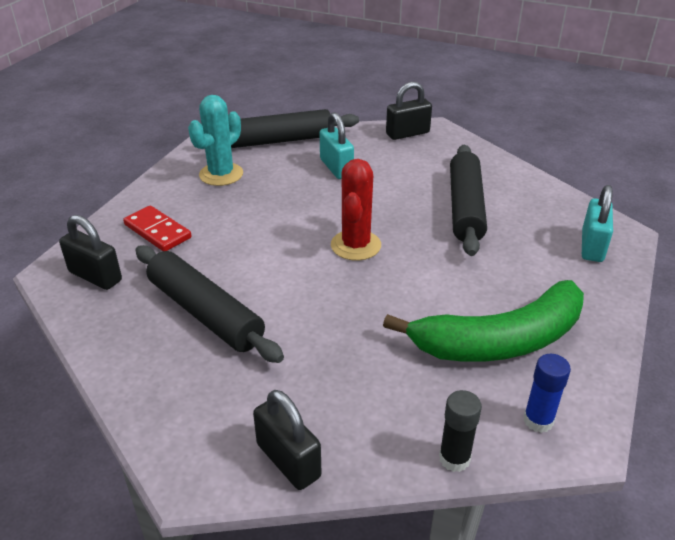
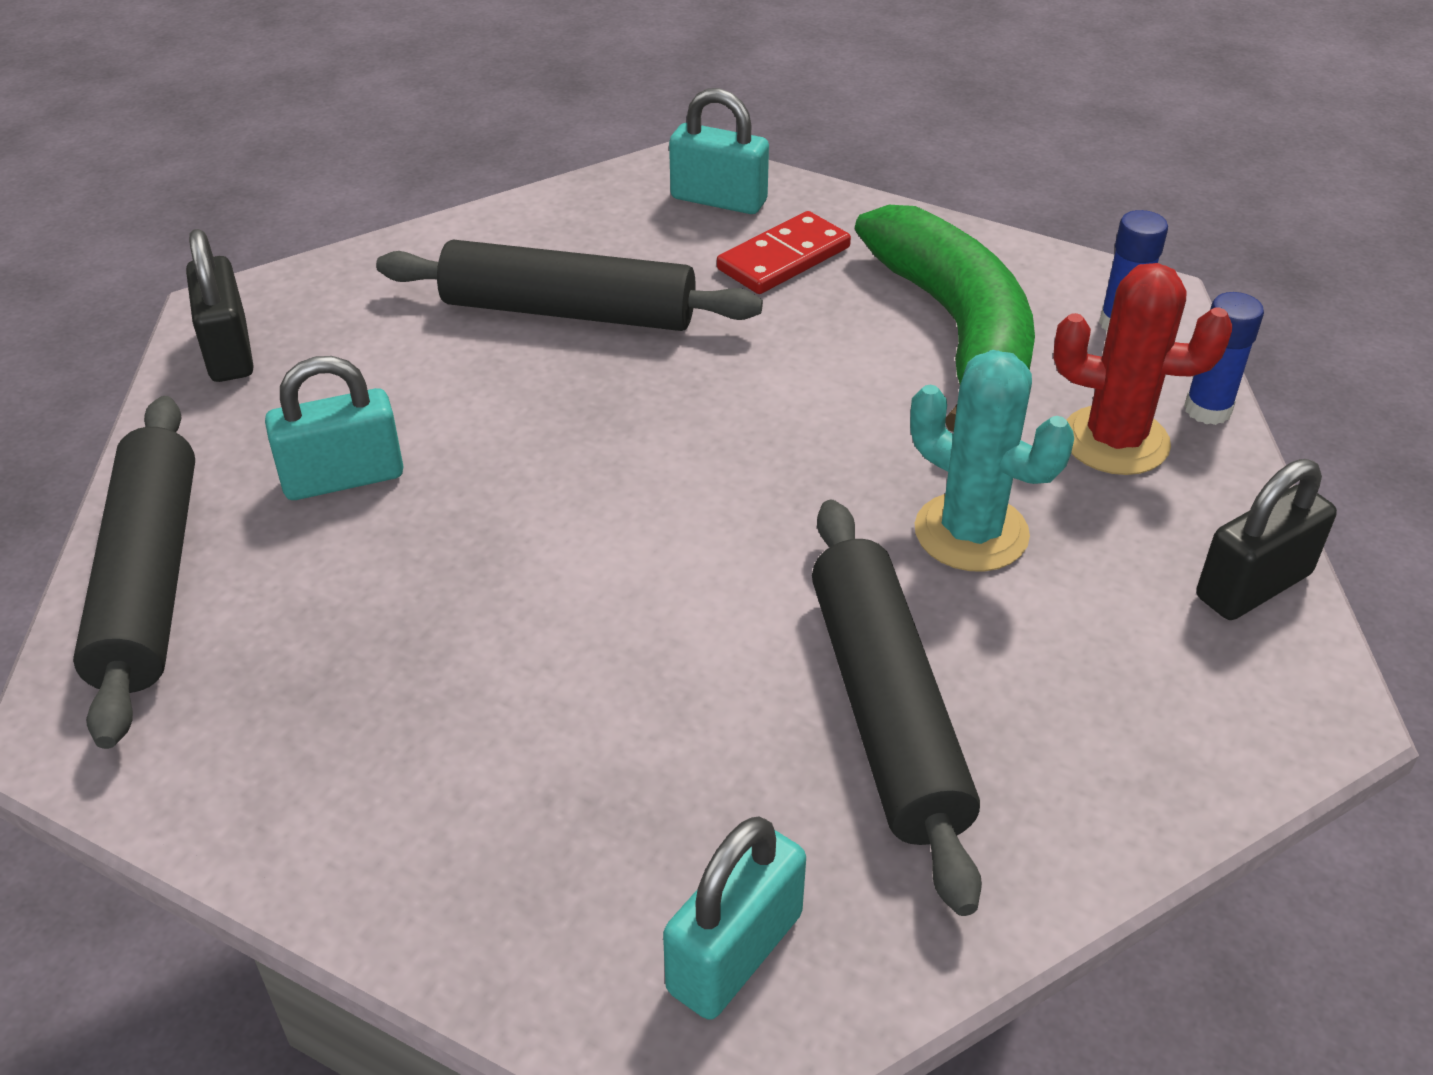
camera: 85 degrees left, 5 degrees up
(95, 276) = (735, 952): black padlock -> turquoise padlock
(158, 231) = (547, 829): red domino -> red domino (783, 258)
(205, 313) = (885, 710): black rolling pin -> black rolling pin turned 60 degrees counterclockwise
(221, 174) = (290, 702): turquoise cactus -> turquoise cactus (971, 533)
(355, 245) = (672, 469): red cactus -> red cactus (1115, 441)
(454, 458) = (1207, 410): black glue stick -> blue glue stick

